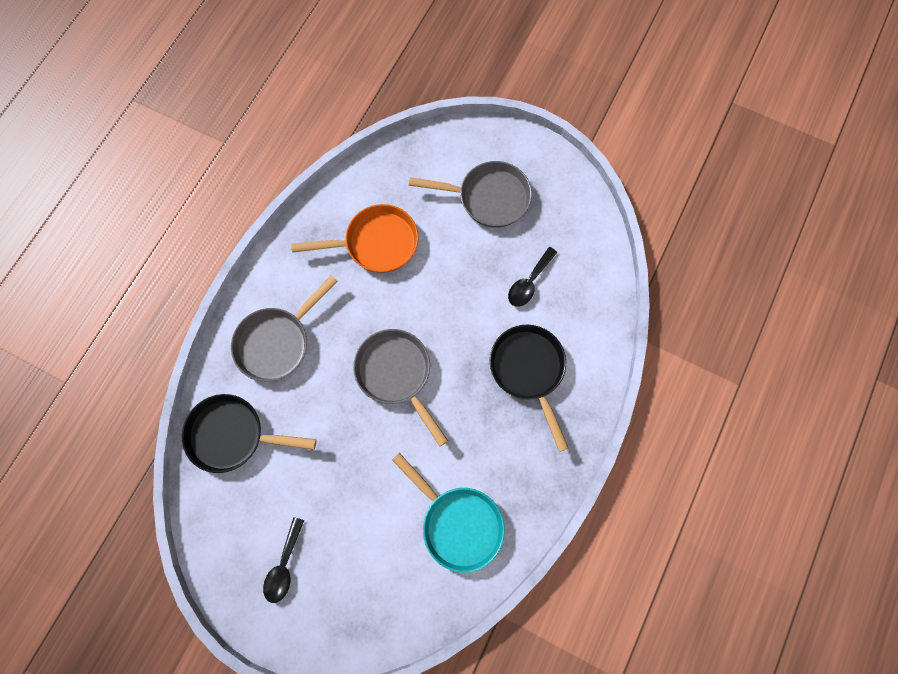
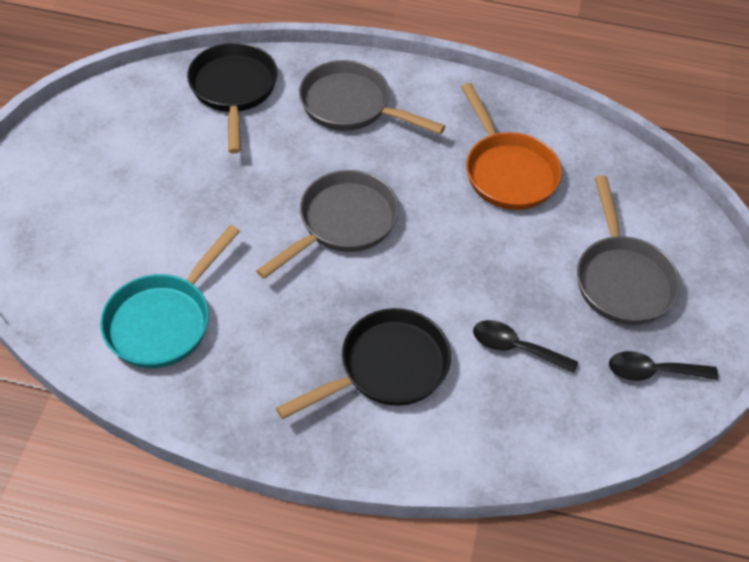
camera: 75 degrees right, 20 degrees down
(284, 566) = (94, 162): black spoon -> black spoon (652, 372)

